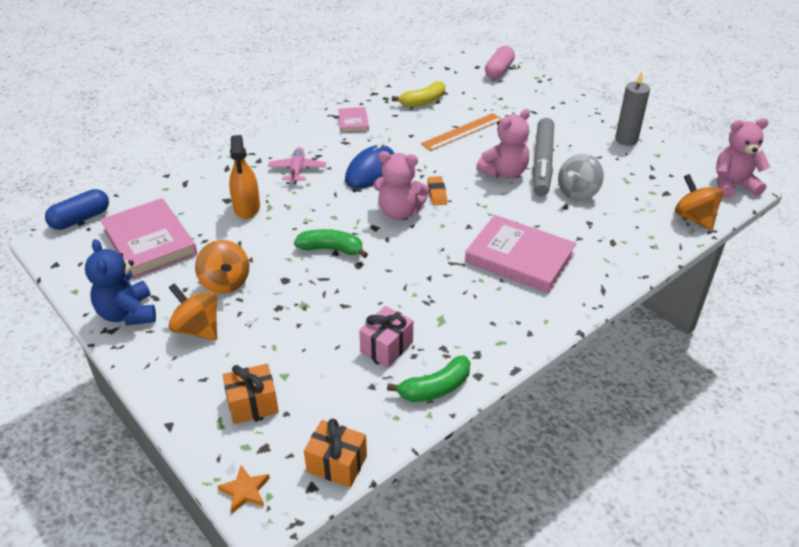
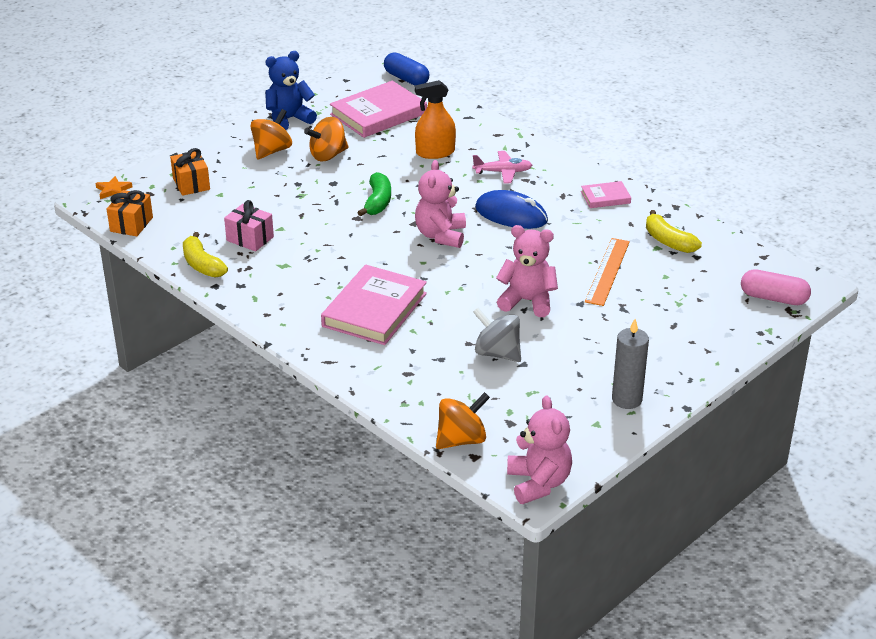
camera: 85 degrees right, 5 degrees down
(435, 388) = (202, 264): green banana -> yellow banana
(437, 193) = (478, 257): orange eraser -> none
(462, 132) = (607, 271): orange ruler -> orange ruler turned 60 degrees clockwise
(504, 172) = (527, 301): pink teddy bear -> pink teddy bear turned 150 degrees clockwise
(542, 163) = (553, 329): grey marker -> none

